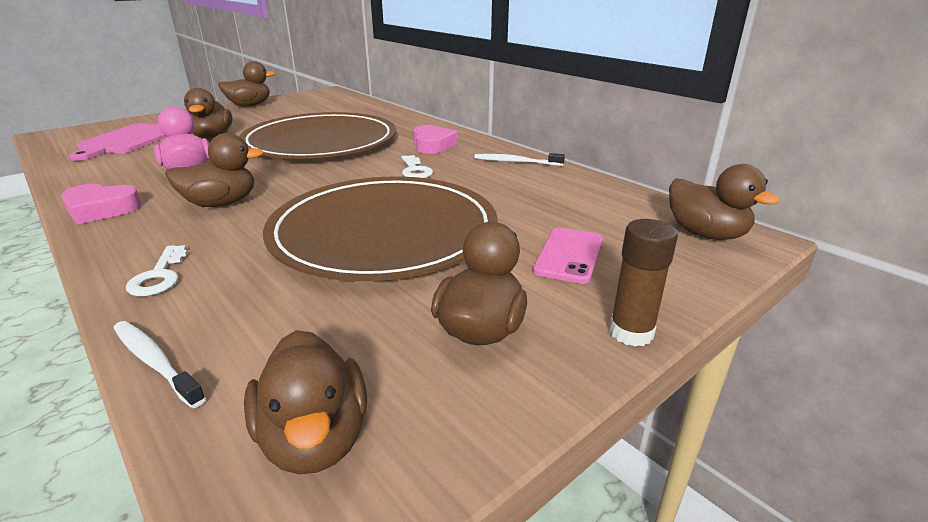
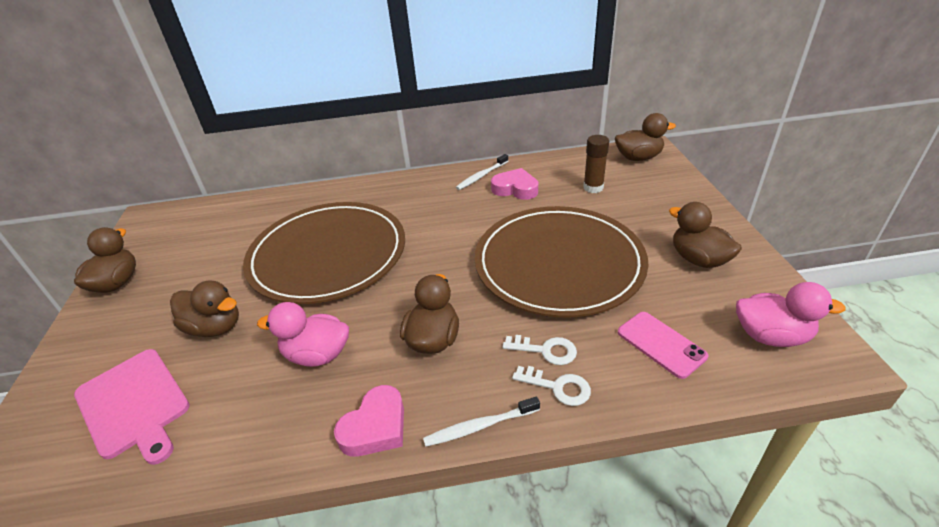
camera: 55 degrees left, 10 degrees up
(155, 362) = (680, 393): white toothbrush -> white toothbrush (480, 426)
(315, 438) = (770, 336): brown duck -> pink duck
(415, 170) = (455, 222): white key -> white key (546, 350)
(432, 145) = (405, 199): pink heart -> pink heart (515, 189)
(569, 255) = (635, 205): pink phone -> pink phone (661, 344)
(631, 332) = (720, 217): brown glue stick -> brown glue stick (593, 187)

